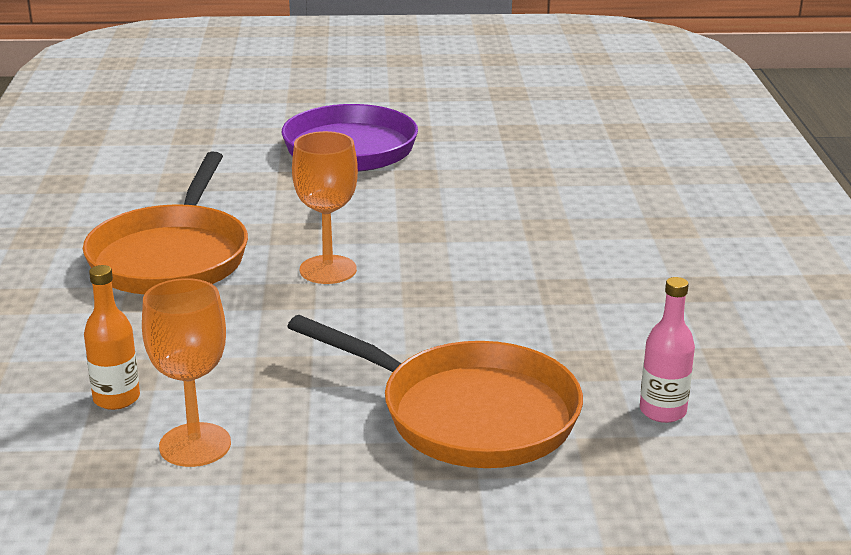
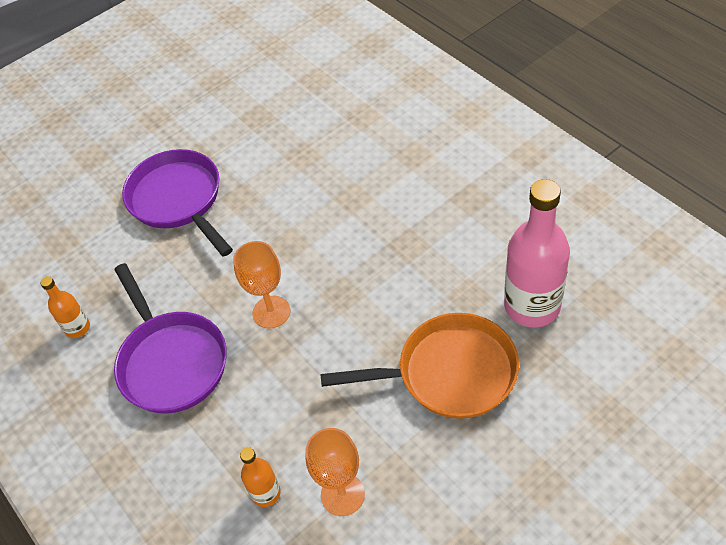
camera: 30 degrees left, 25 degrees up
(121, 195) = (78, 328): none -> orange bottle
(172, 256) = (171, 361): orange pan -> purple pan
(662, 411) = (532, 306): pink bottle -> pink bottle, size x2.07

